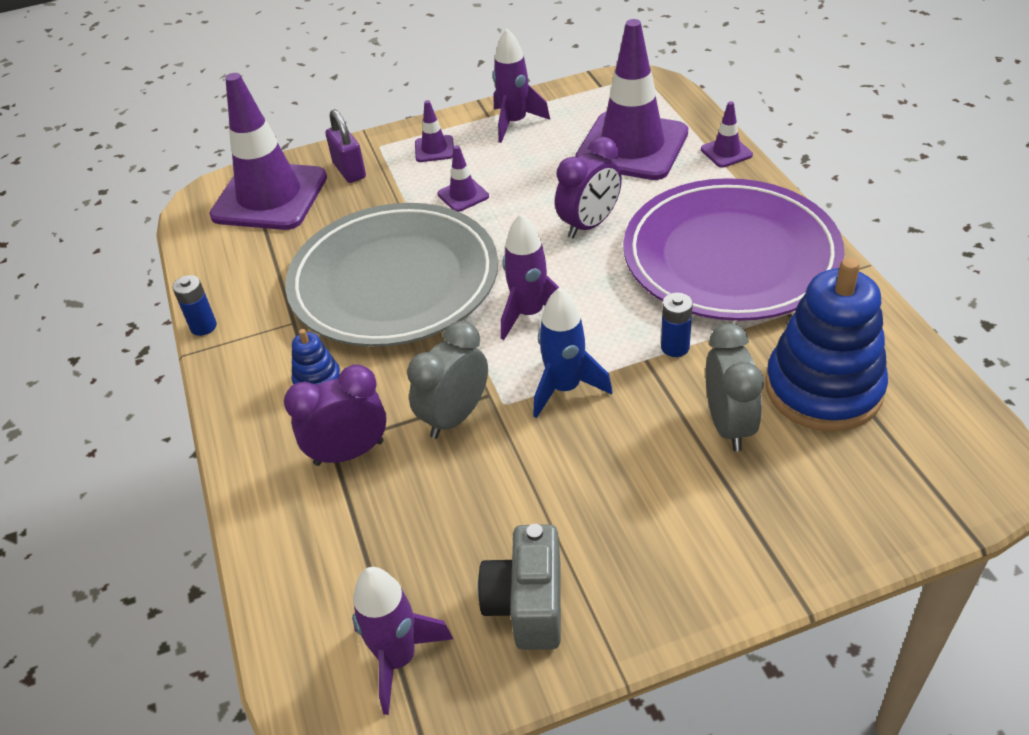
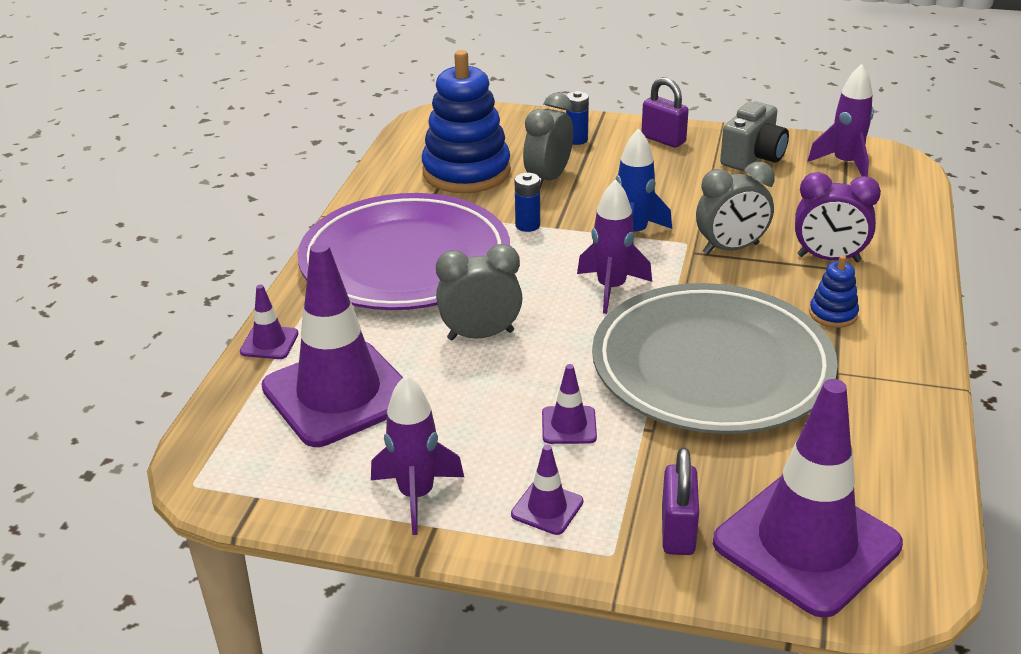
camera: 150 degrees left, 10 degrees down
(203, 326) = (937, 407): blue battery -> blue battery (576, 140)
(589, 225) = (480, 335): purple clock -> grey clock
(670, 582) = (663, 139): none -> purple padlock

